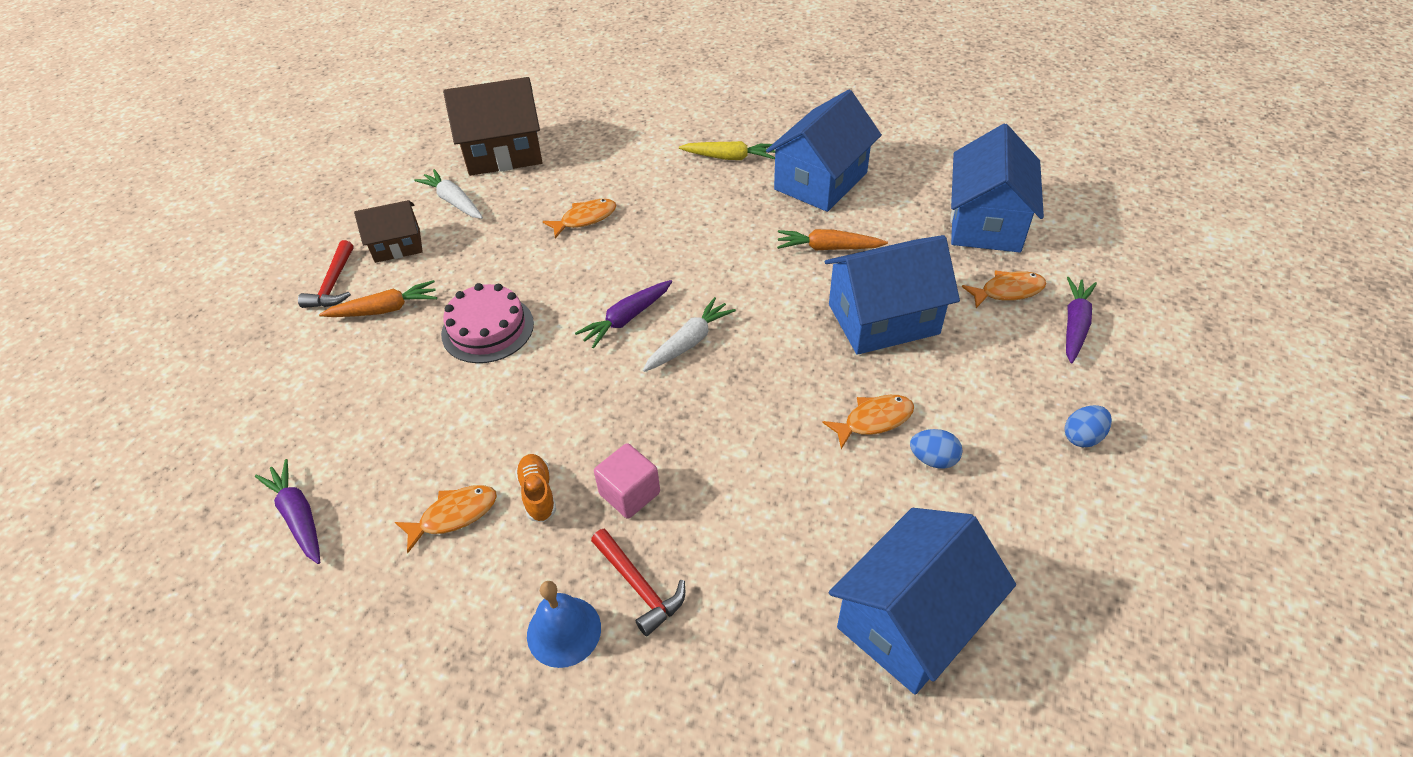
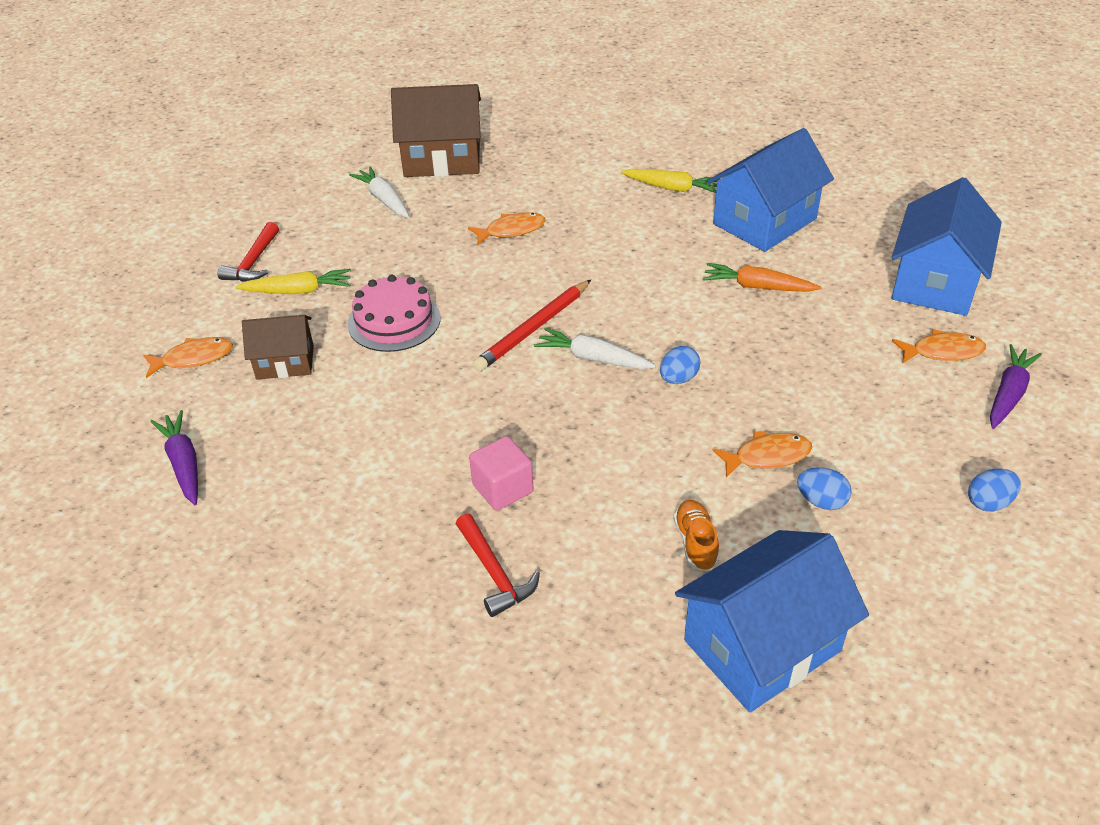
camera: 10 degrees right, 5 degrees down
(385, 309) = (299, 291): orange carrot -> yellow carrot
(397, 245) = (321, 234): brown house -> brown house (285, 362)
(454, 515) = (329, 484): orange fish -> orange fish (193, 358)
(538, 494) = (413, 476): orange shoe -> orange shoe (695, 543)
(564, 631) = (413, 601): blue bell -> none
(626, 319) = (533, 329): purple carrot -> red pencil
(689, 342) = (592, 358): white carrot -> white carrot turned 120 degrees counterclockwise
(774, 352) = (678, 379): none -> blue egg
(883, 319) = (800, 362): blue house -> none

